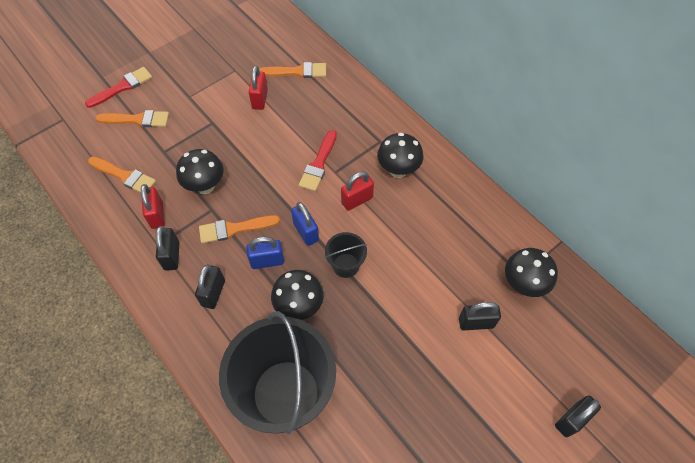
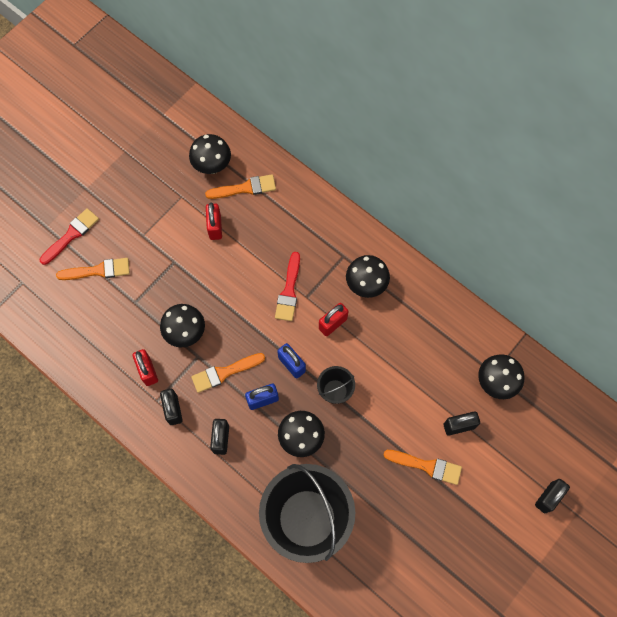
camera: 10 degrees left, 10 degrees up
(125, 176) = (104, 335): orange brush -> orange brush (427, 466)
(270, 50) = (212, 166): none -> black mushroom

